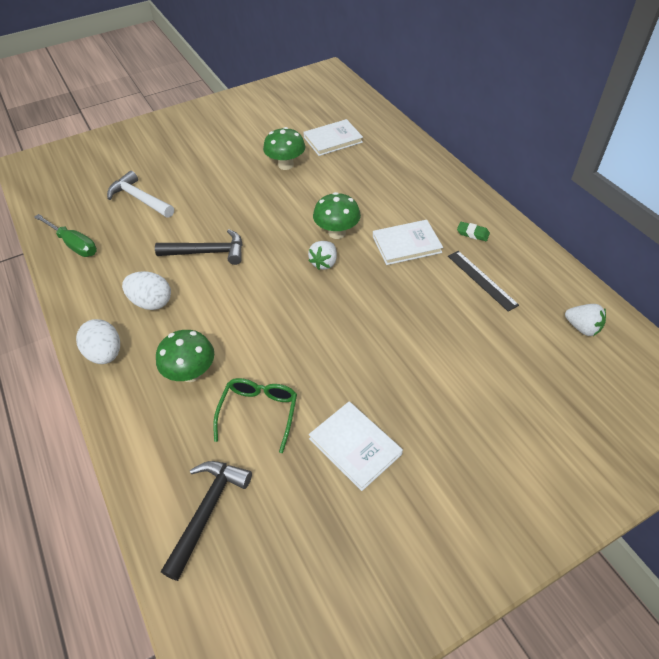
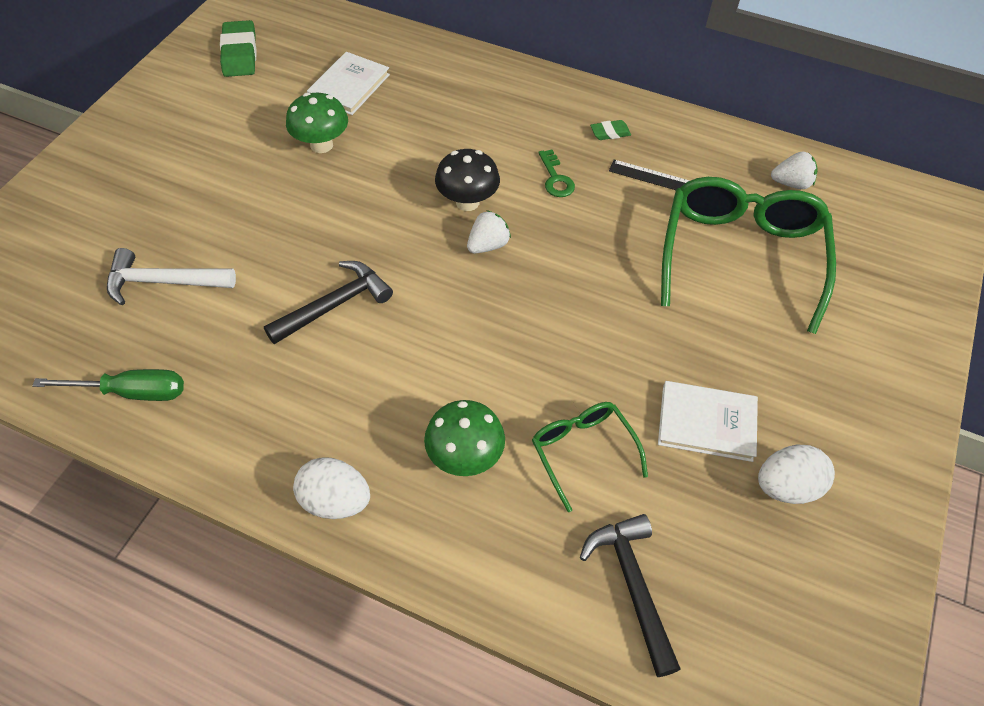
camera: 40 degrees left, 5 degrees up
(151, 302) = (327, 405): white egg -> white egg (786, 487)
(290, 100) = (240, 54): none -> green eraser
(324, 263) = (488, 245): white strawberry -> white strawberry turned 120 degrees counterclockwise
(337, 233) = (467, 202): green mushroom -> black mushroom
(406, 244) = (555, 178): white book -> green key
(489, 356) = (740, 257): none -> green glasses

